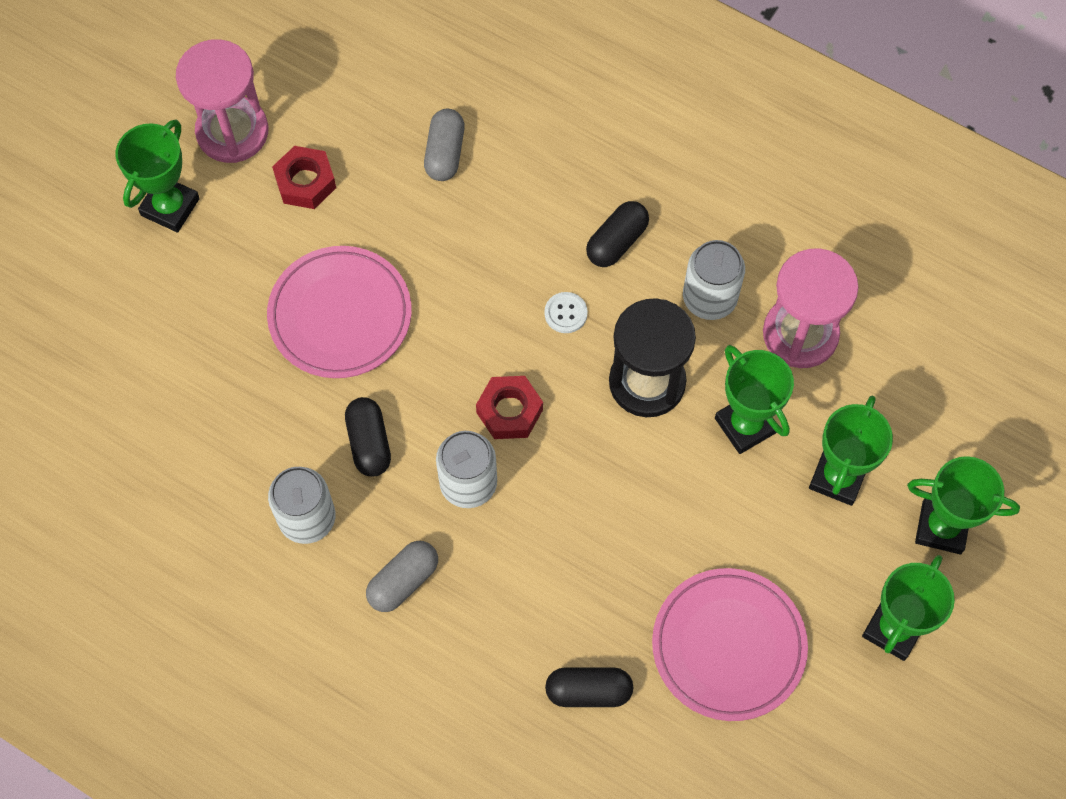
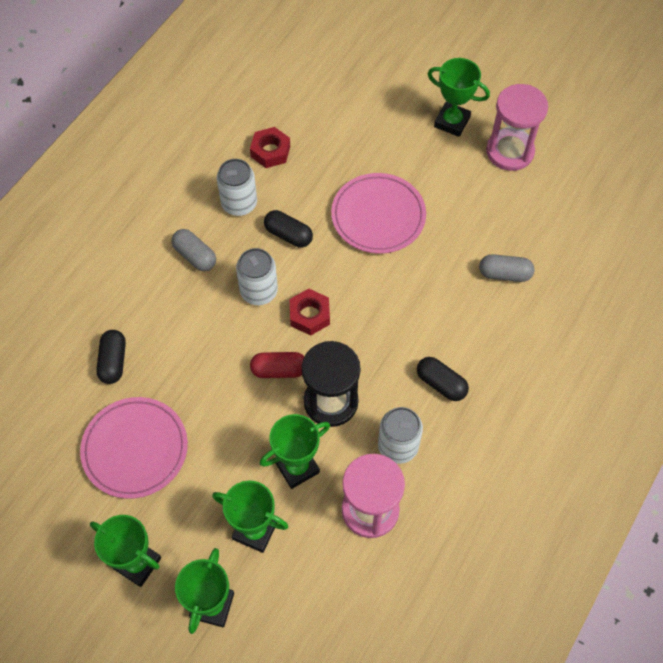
camera: 90 degrees right, 5 degrees down
(305, 182) = (475, 193): red nut -> red nut (270, 151)
(369, 443) = (288, 235): black capsule -> black capsule turned 45 degrees clockwise
(565, 313) = (383, 350): white button -> none
(599, 452) = (279, 370): none -> red capsule

